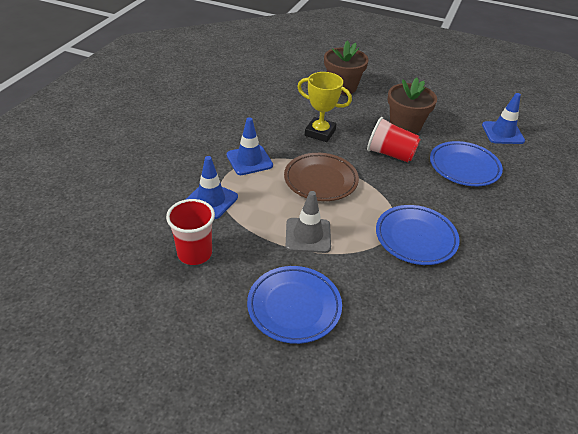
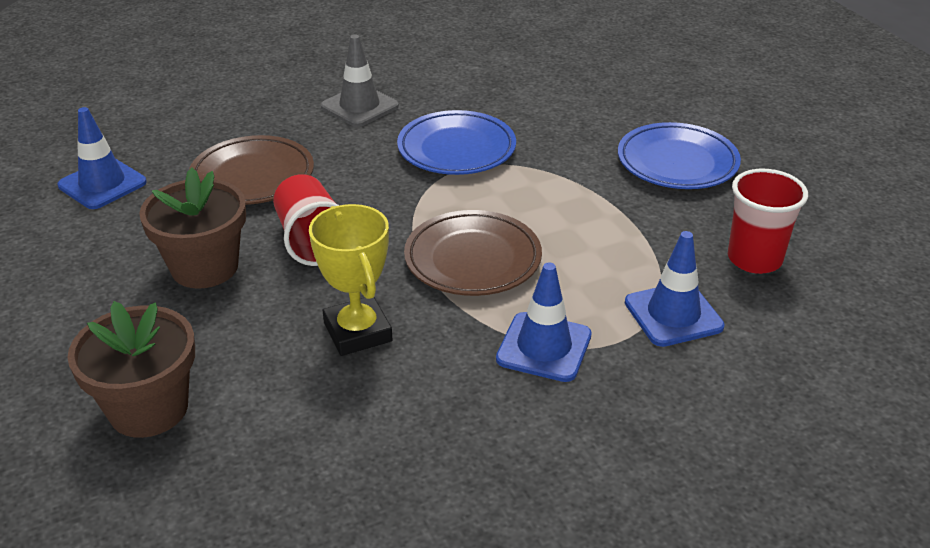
camera: 135 degrees left, 5 degrees down
(308, 235) = (582, 209): grey traffic cone -> grey traffic cone (359, 106)
(464, 167) = (252, 177): blue plate -> brown plate

